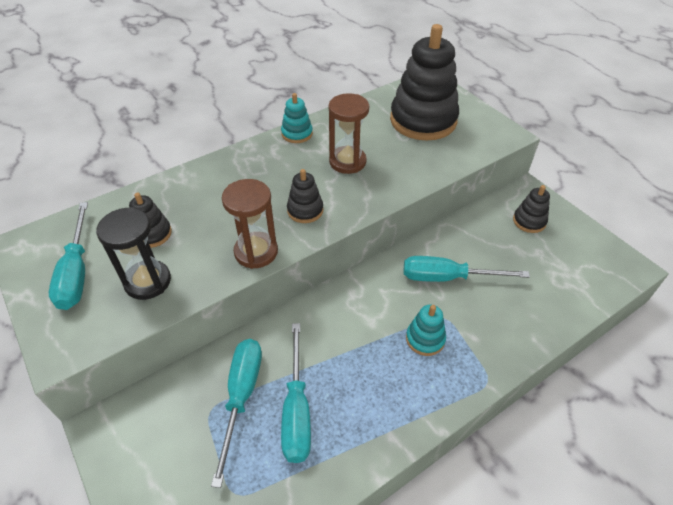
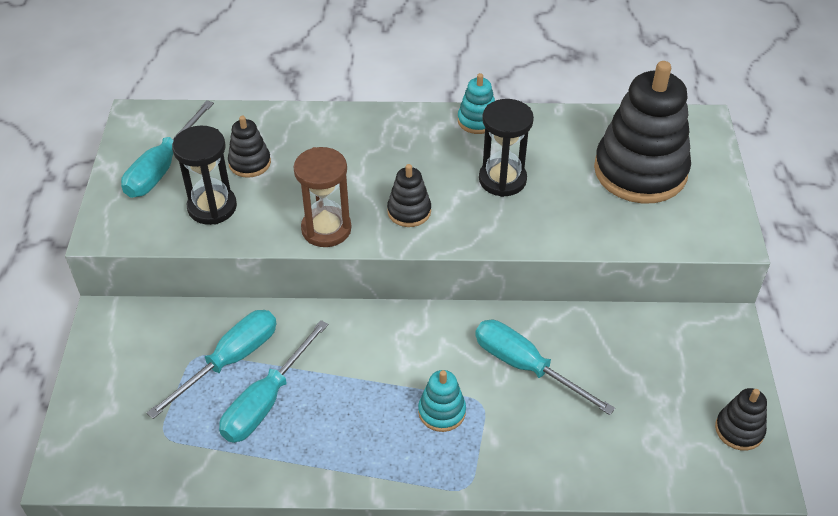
camera: 35 degrees right, 0 degrees up
(347, 162) = (502, 179): brown hourglass -> black hourglass
(529, 221) = (688, 360): black stacking toy -> black stacking toy (739, 430)

